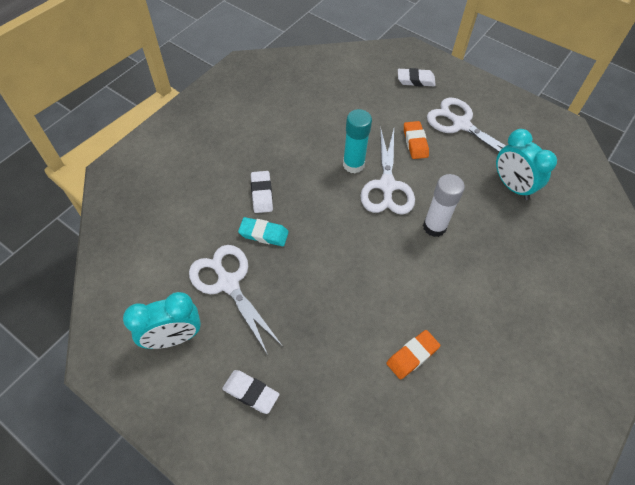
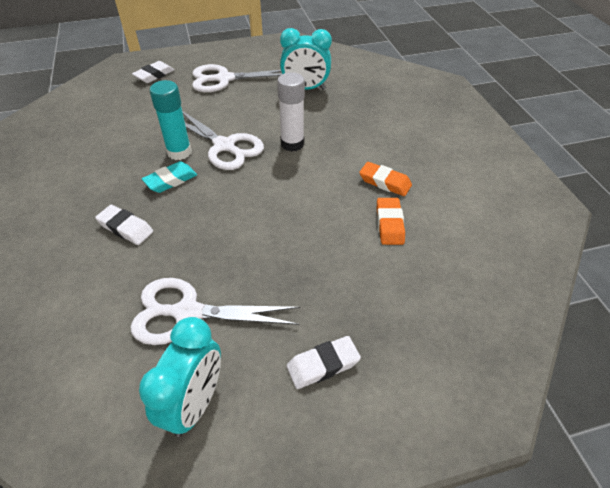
camera: 50 degrees left, 10 degrees down
(263, 234) = (169, 252): turquoise eraser -> turquoise eraser (171, 180)
(415, 142) = (207, 108): orange eraser -> orange eraser (385, 182)

